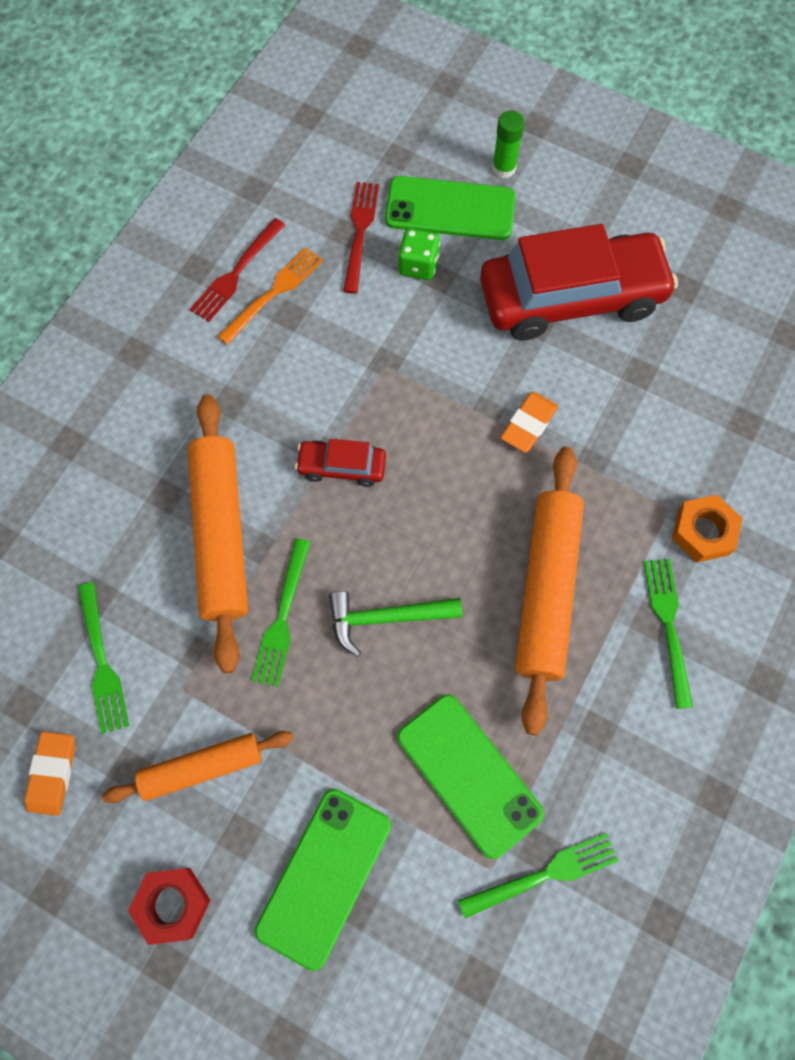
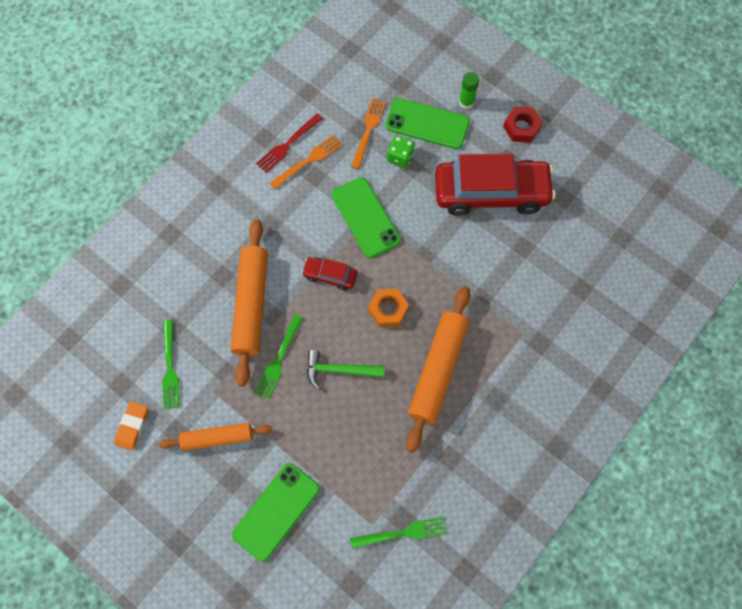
camera: 10 degrees right, 0 degrees up
(172, 904) = (188, 511): red nut -> red nut (521, 127)
(360, 232) = (368, 130): red fork -> orange fork
(469, 774) = (370, 469): green phone -> green phone (365, 217)
(528, 424) = (448, 268): orange eraser -> none
(668, 626) = (506, 404): green fork -> none
(703, 532) = (540, 351): orange nut -> orange nut (388, 310)

